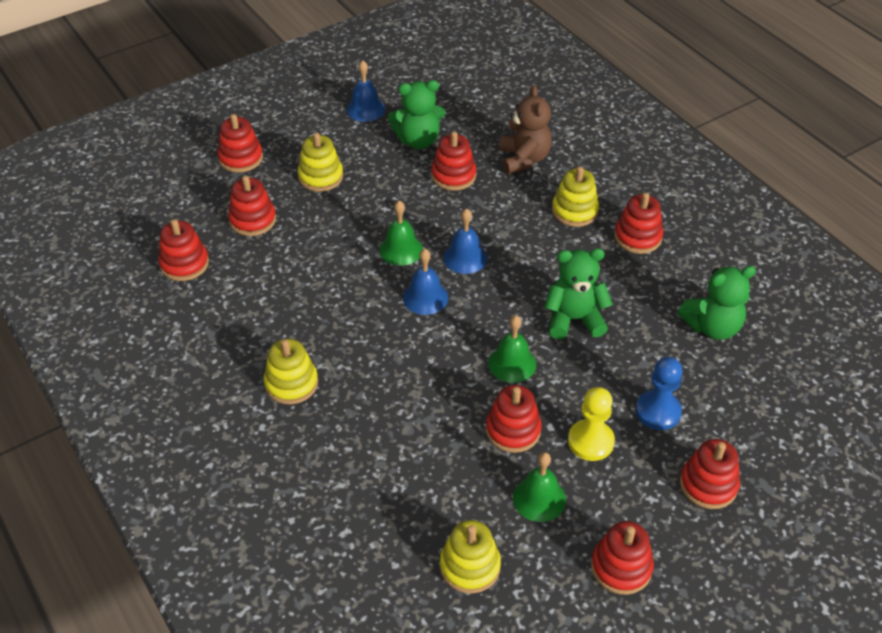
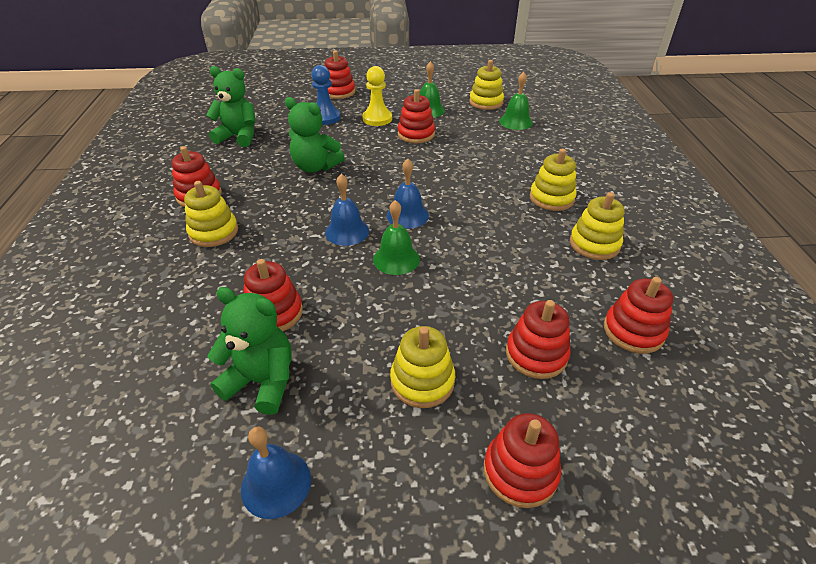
camera: 150 degrees left, 5 degrees down
(231, 337) = (594, 244): none -> yellow stacking toy
(512, 363) = (383, 160): green bell -> green bell (515, 122)
(524, 159) = (185, 300): brown teddy bear -> none
(621, 567) = (413, 85): red stacking toy -> none

